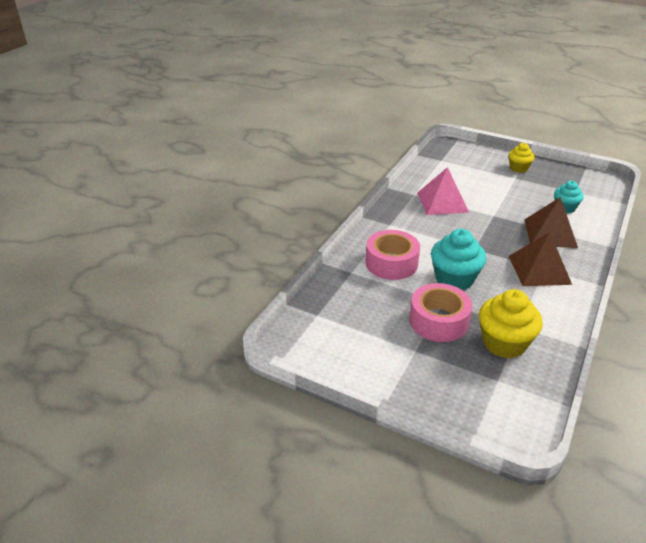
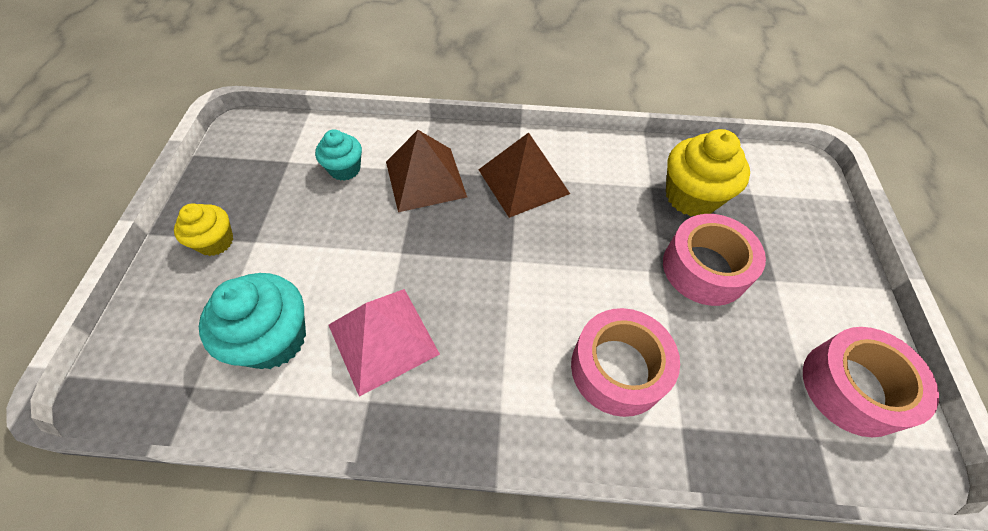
camera: 115 degrees left, 20 degrees up
(332, 343) = (852, 387): none -> pink tape
(454, 279) = (604, 270): turquoise cupcake -> turquoise cupcake (274, 339)

